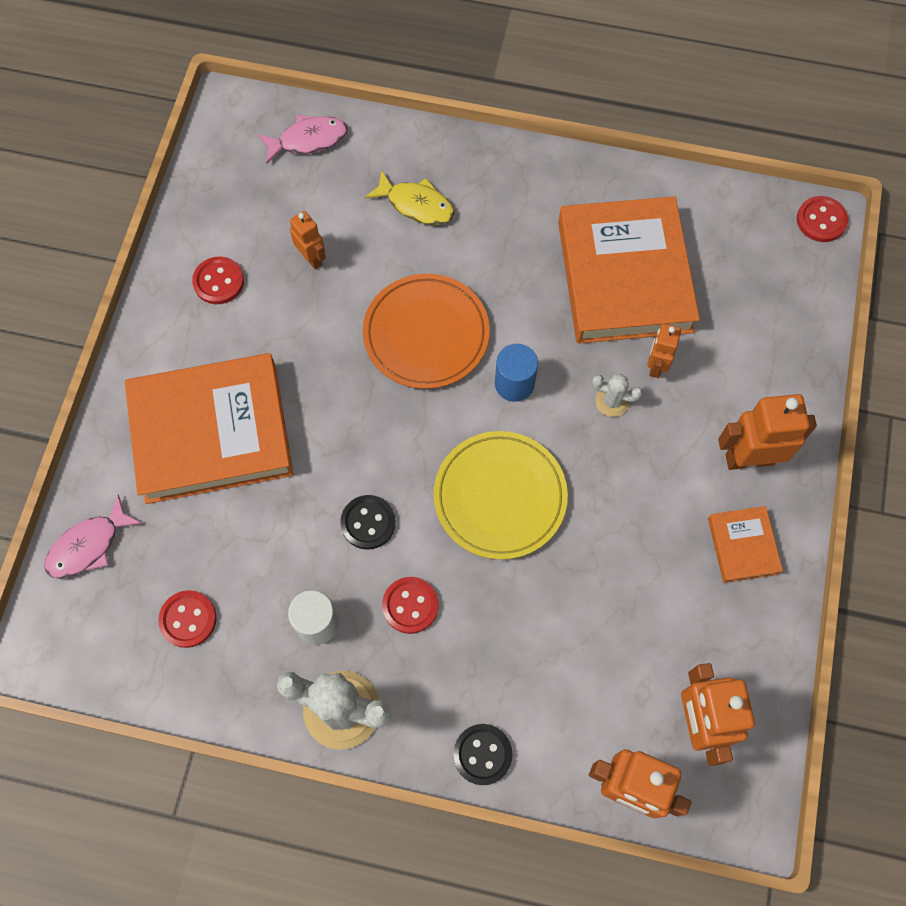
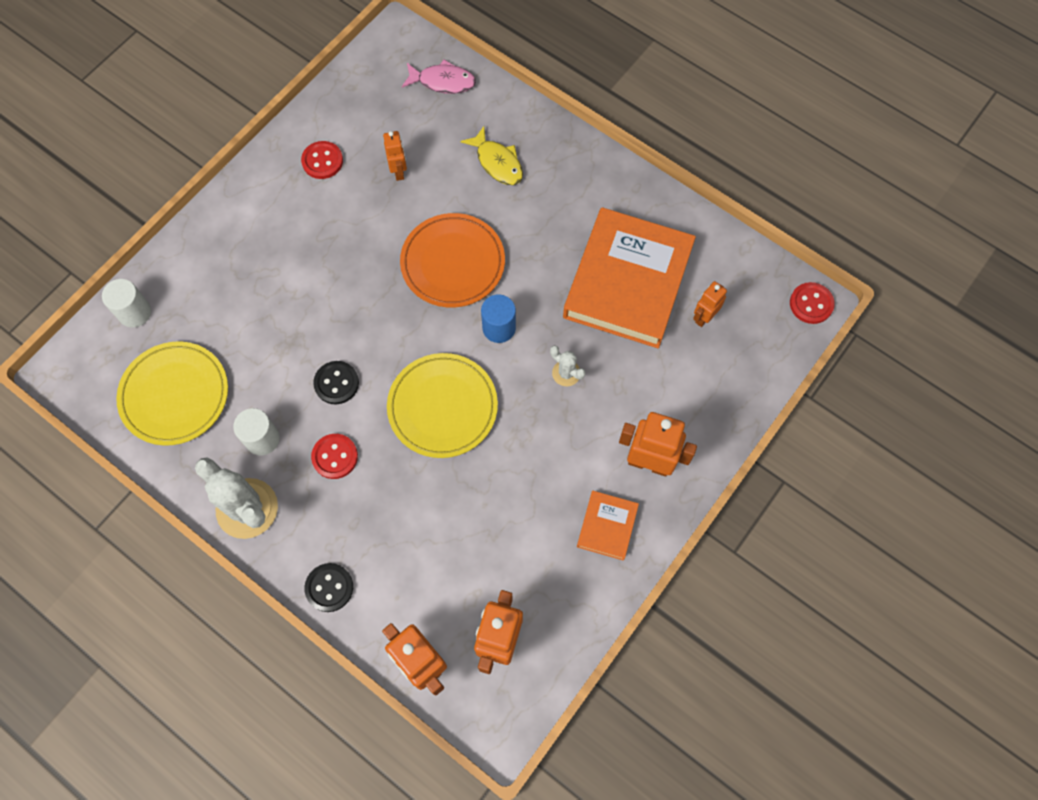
camera: 25 degrees right, 0 degrees up
(89, 546) = (135, 312): pink fish -> white cylinder
(188, 619) = (175, 395): red button -> yellow plate
(212, 433) = (260, 269): orange book -> none
(656, 365) = (615, 361): orange robot -> orange robot (704, 317)

